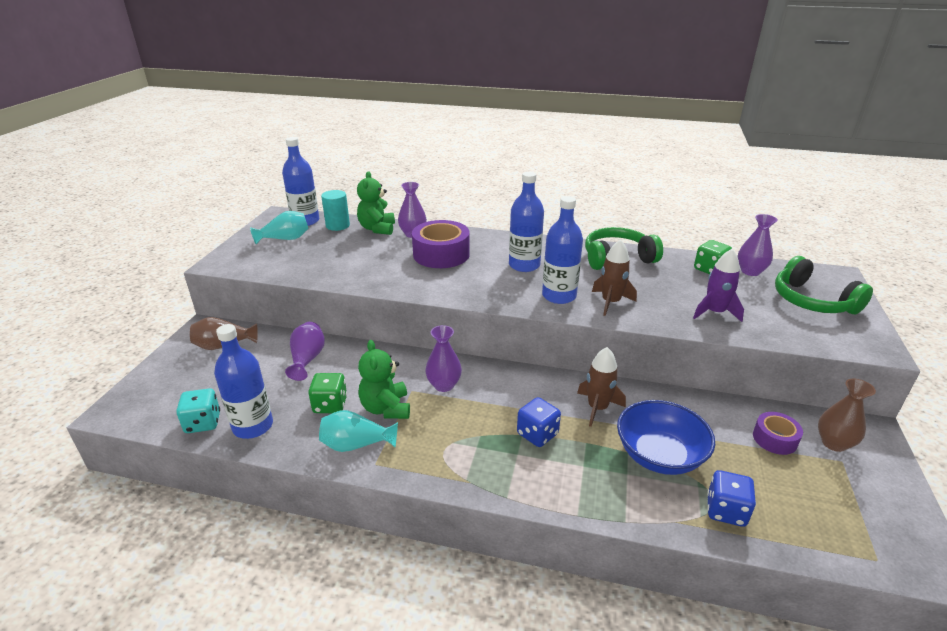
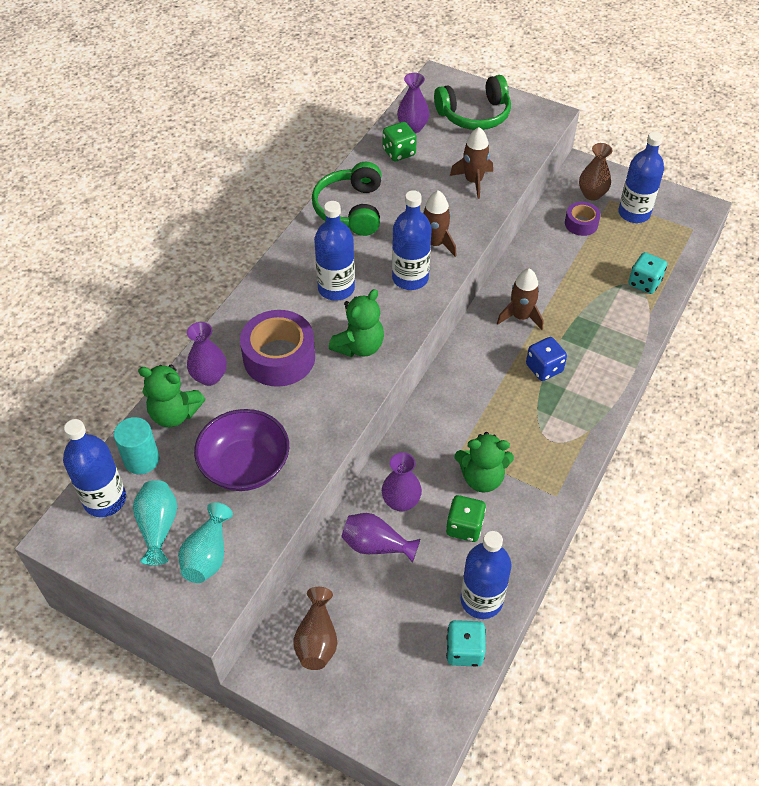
camera: 75 degrees left, 20 degrees up
(338, 258) = (245, 465): none -> purple bowl
(356, 445) = (528, 508): turquoise vase -> turquoise vase (207, 555)
(444, 385) = (458, 423): purple vase -> purple vase (401, 502)
(467, 284) = (359, 346): none -> green teddy bear
(659, 455) = (584, 297): blue bowl -> none
(714, 312) = (473, 181): purple rocket -> brown rocket
(726, 511) = (644, 283): blue dice -> turquoise dice
(842, 488) = (634, 213): none -> blue bottle

